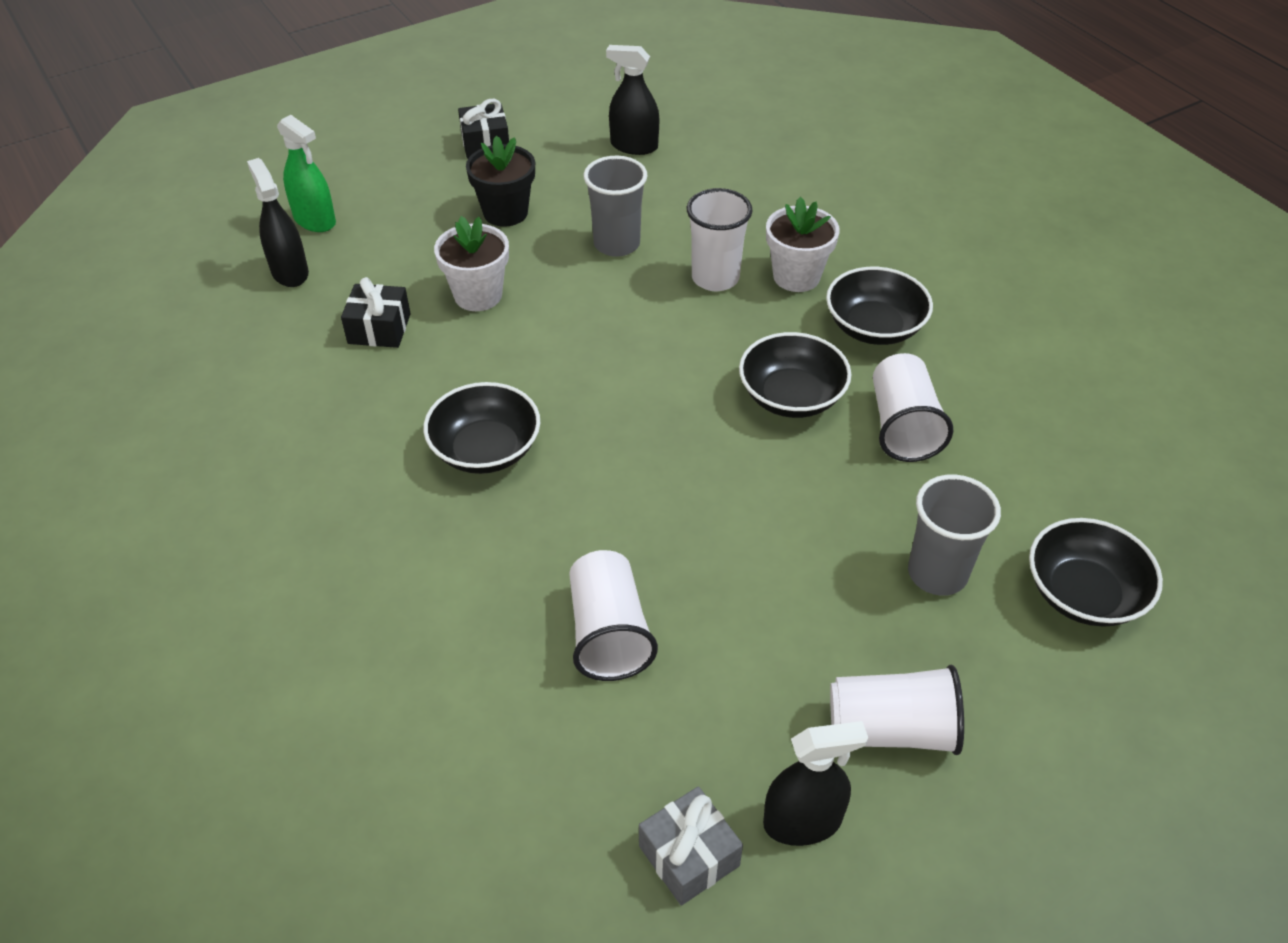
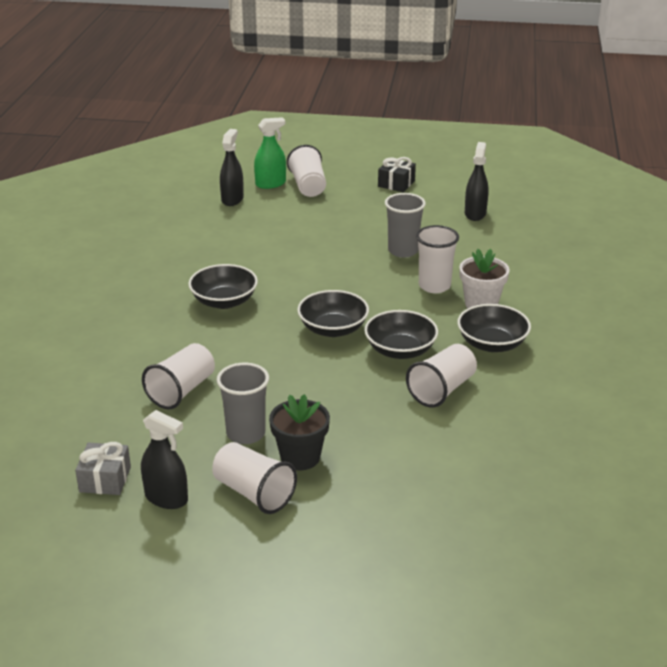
camera: 40 degrees right, 15 degrees down
(315, 220) = (270, 184): green spray bottle -> green spray bottle turned 105 degrees counterclockwise
(373, 200) = (308, 186): none -> white cup
(379, 329) = (241, 236): black gift -> none
(478, 295) = (304, 243): white flower pot -> none
(505, 212) = (365, 216): black flower pot -> black flower pot (300, 457)
(634, 146) = (475, 214): black spray bottle -> black spray bottle turned 45 degrees clockwise
(937, 573) = (367, 453): grey cup -> grey cup (246, 434)
(1083, 593) = (433, 502): black bowl -> black bowl (333, 329)

